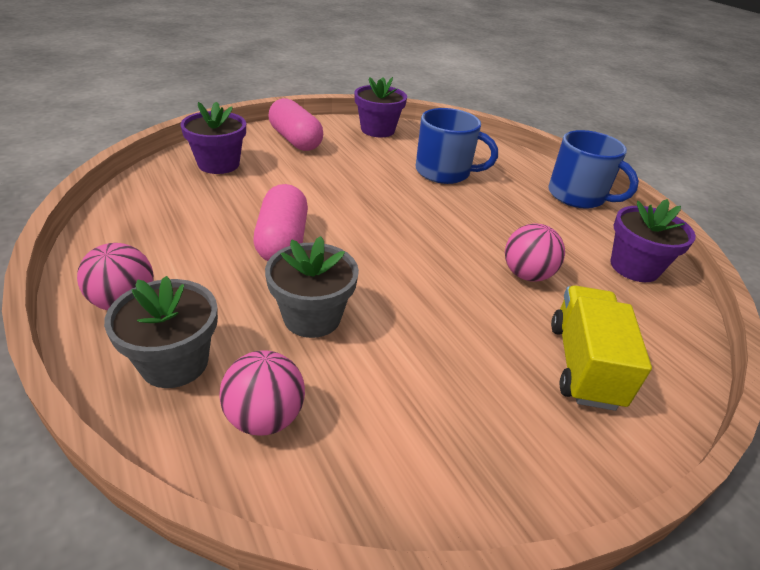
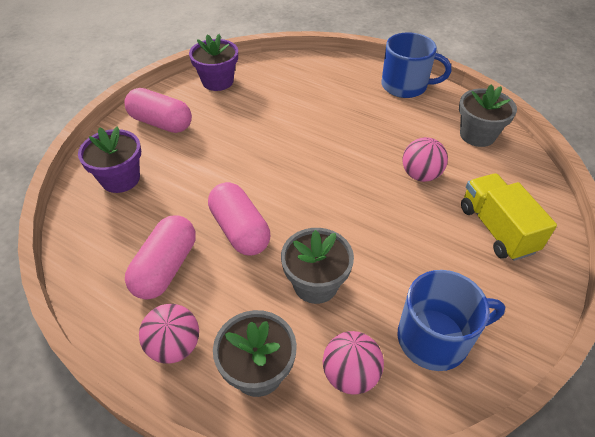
camera: 25 degrees left, 10 degrees up
(184, 240) = (166, 268): none -> pink capsule
(444, 172) = (301, 104): blue mug -> blue mug (435, 338)
(634, 267) = (477, 135): purple flower pot -> grey flower pot

